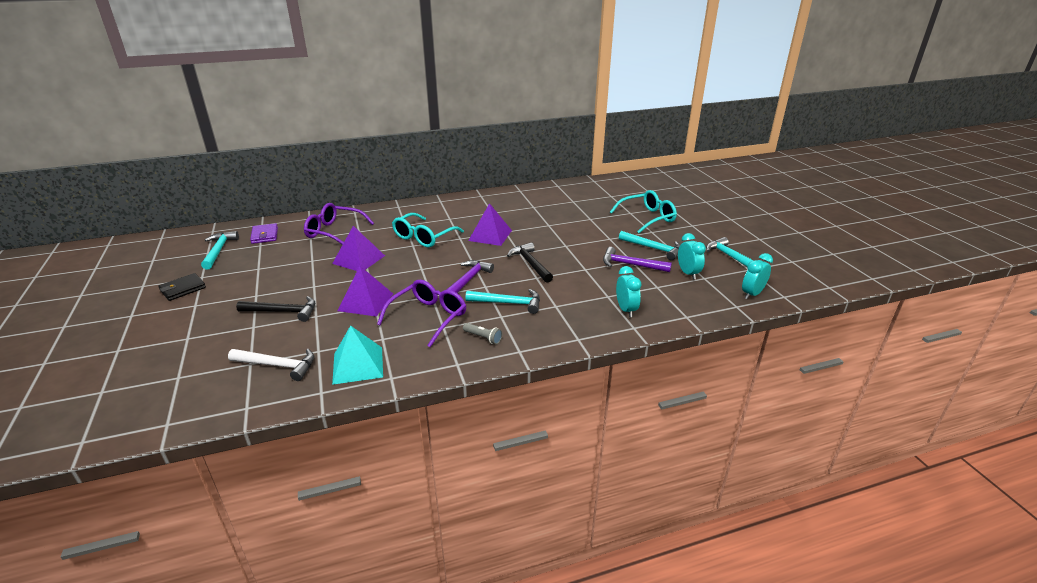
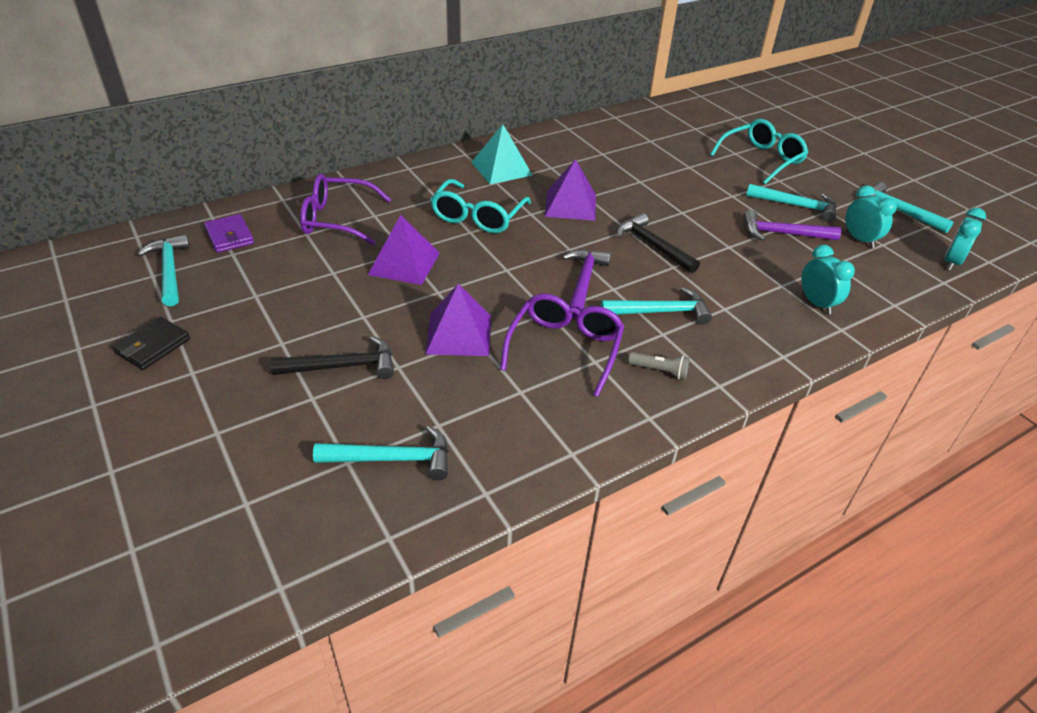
camera: 15 degrees left, 10 degrees up
(278, 366) = (393, 459): white hammer -> turquoise hammer
(358, 365) = (511, 440): turquoise pyramid -> turquoise pyramid (501, 168)

